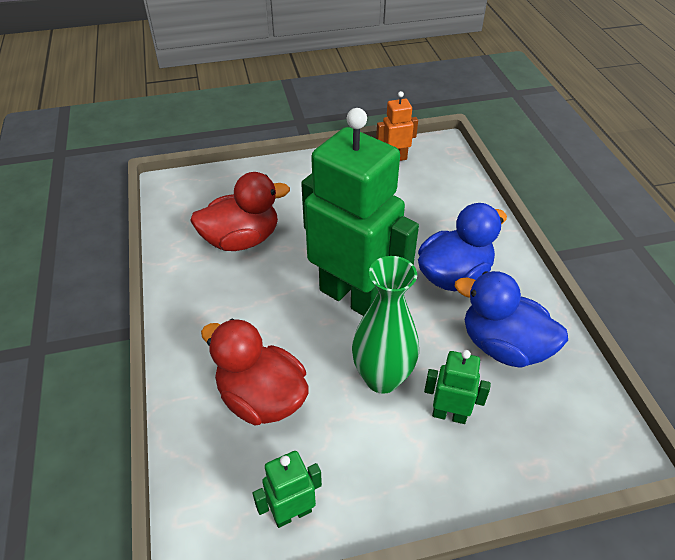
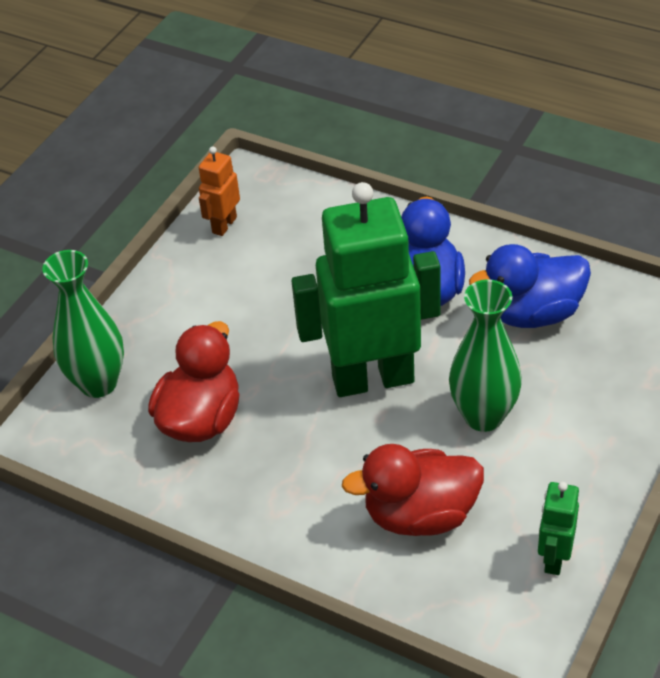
camera: 45 degrees left, 0 degrees up
(227, 184) = (98, 383): none -> green vase
(449, 414) = (561, 396): green robot -> none

